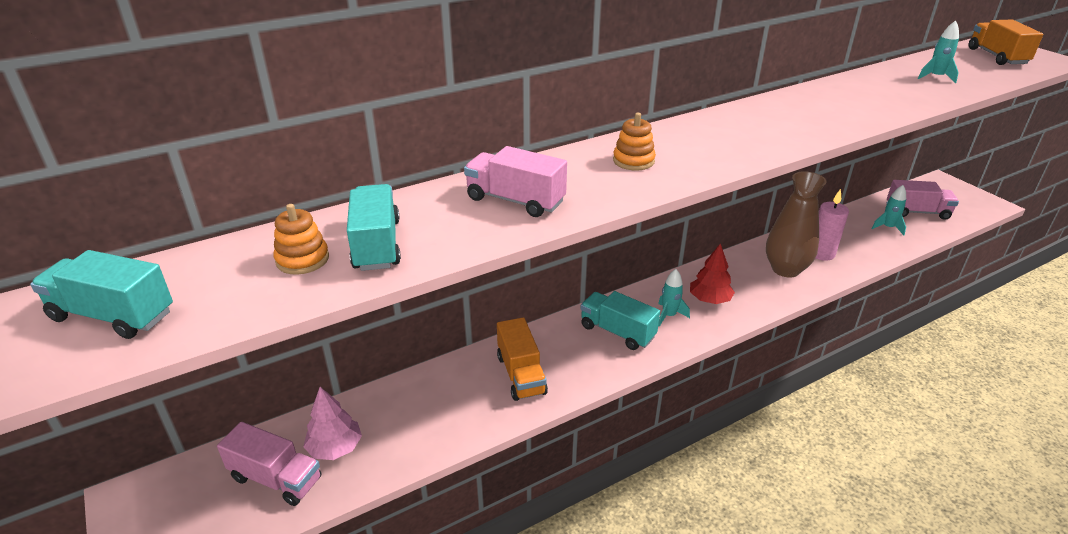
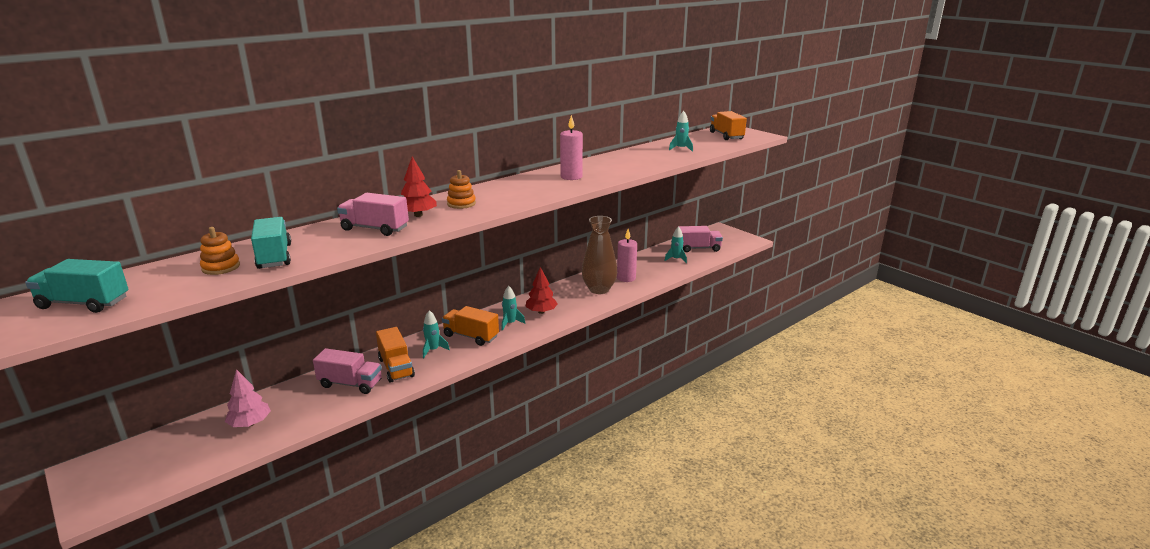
camera: 10 degrees left, 10 degrees down
(276, 478) = (203, 446): pink truck -> pink truck (350, 384)
(568, 350) = (433, 350): none -> turquoise rocket
(574, 178) = (418, 215): none -> red tree
(617, 332) = (471, 336): turquoise truck -> orange truck
(785, 120) = (571, 177): none -> pink candle

